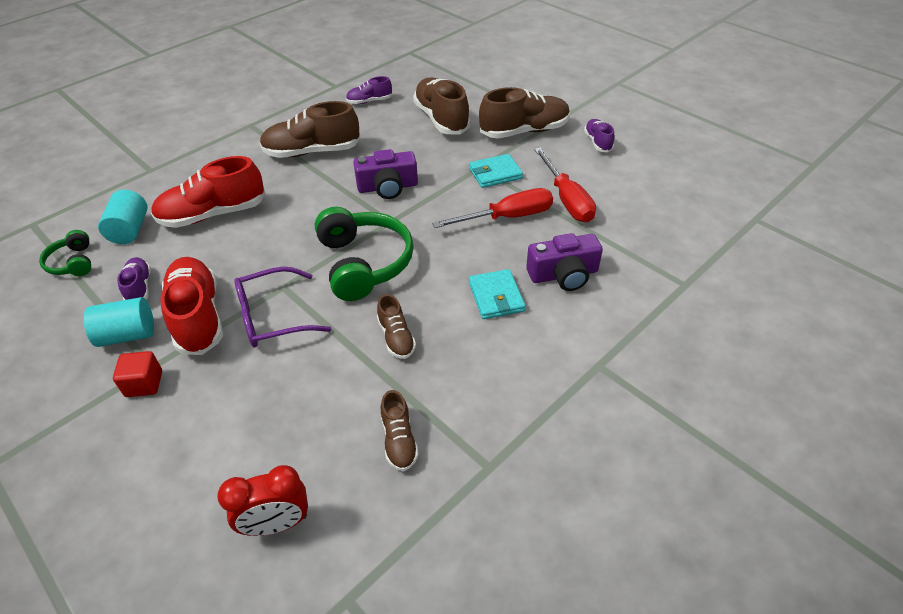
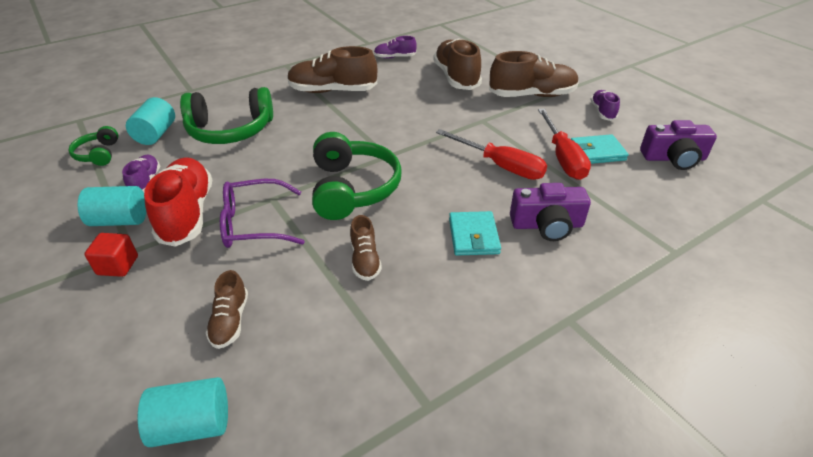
camera: 10 degrees right, 5 degrees down
(213, 214) = (230, 130): red shoe -> green headphones
(277, 524) = (192, 425): red clock -> turquoise cylinder
(387, 187) = (392, 127): purple camera -> purple camera (673, 158)
(399, 440) = (341, 361): brown shoe -> brown shoe (230, 321)
(495, 173) = (496, 127): turquoise wallet -> turquoise wallet (597, 152)
(507, 217) = (500, 166): red screwdriver -> red screwdriver turned 45 degrees clockwise

